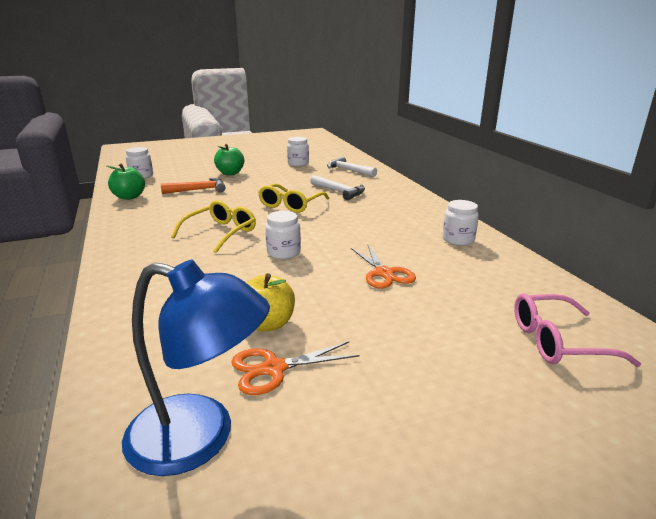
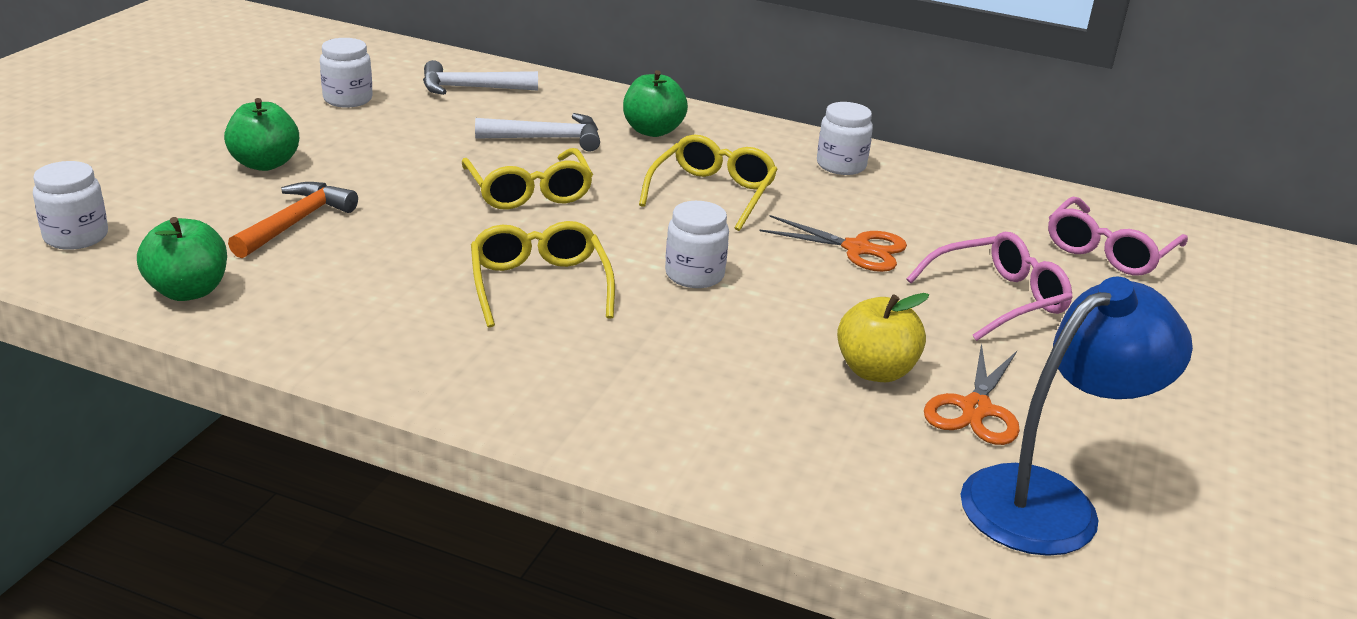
camera: 50 degrees left, 5 degrees up
(364, 229) = (712, 193): none -> yellow glasses
(390, 201) = (653, 131): none -> green apple
(414, 328) = (998, 299): none -> pink glasses

